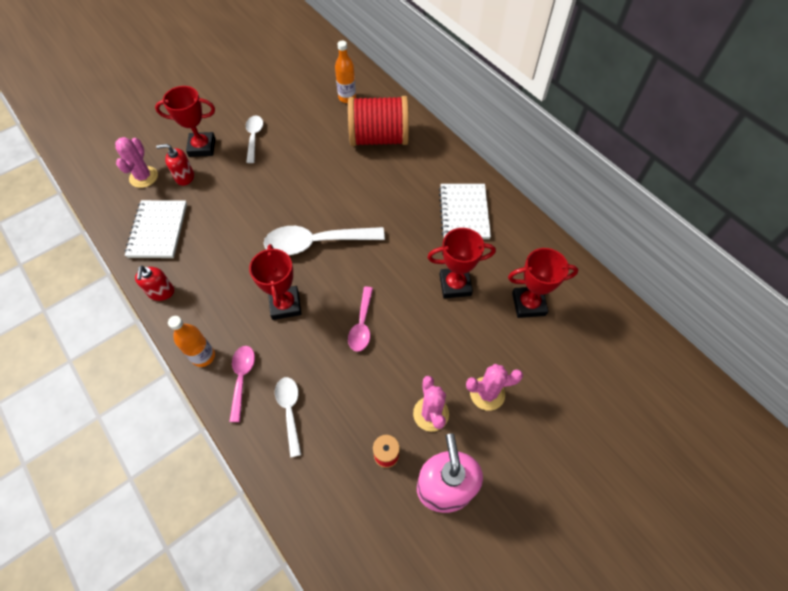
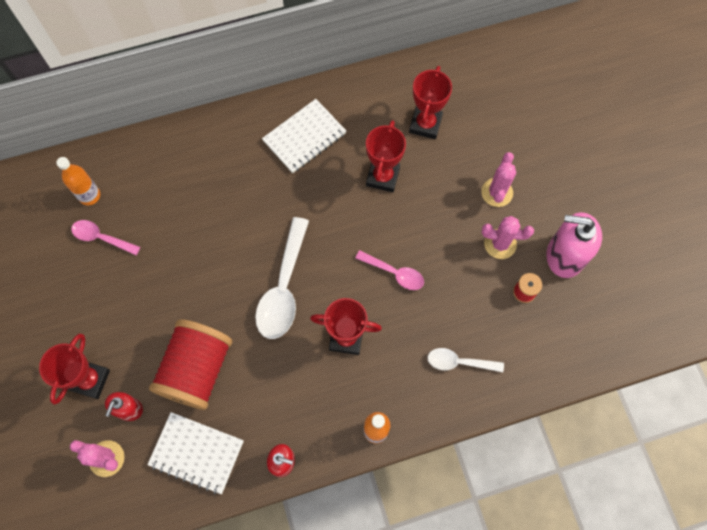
camera: 70 degrees left, 10 degrees up
(242, 378) = (412, 398): pink spoon -> pink spoon (101, 238)
(254, 137) = (103, 316): white spoon -> none
(379, 138) = (169, 182): red spool -> red spool (197, 370)
(464, 213) = (304, 137): white notebook -> white notebook turned 60 degrees counterclockwise

